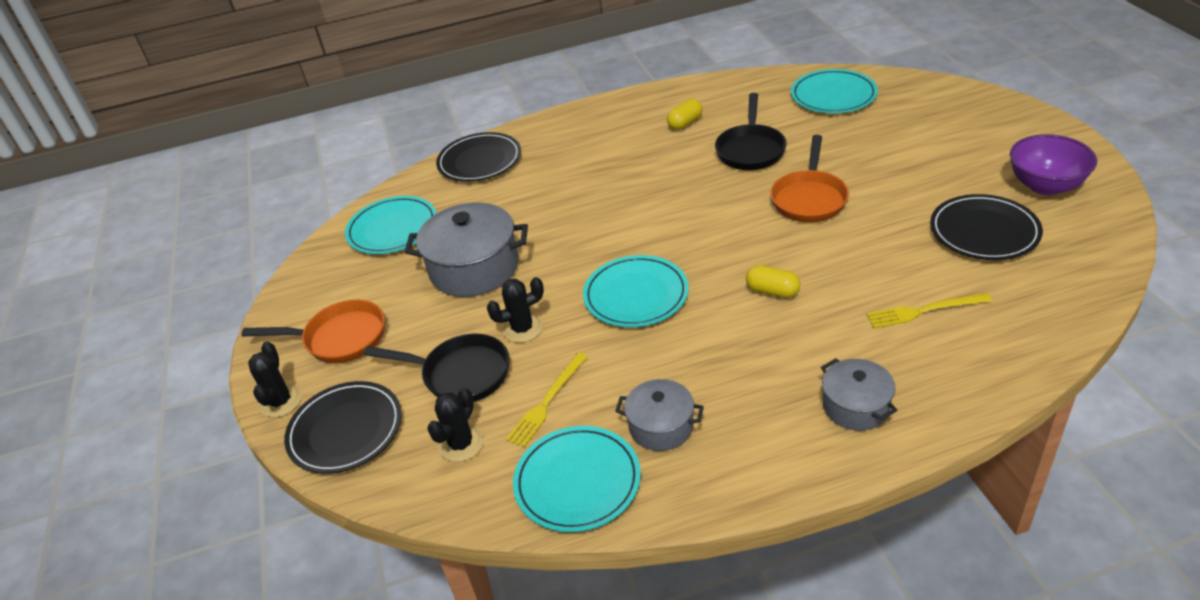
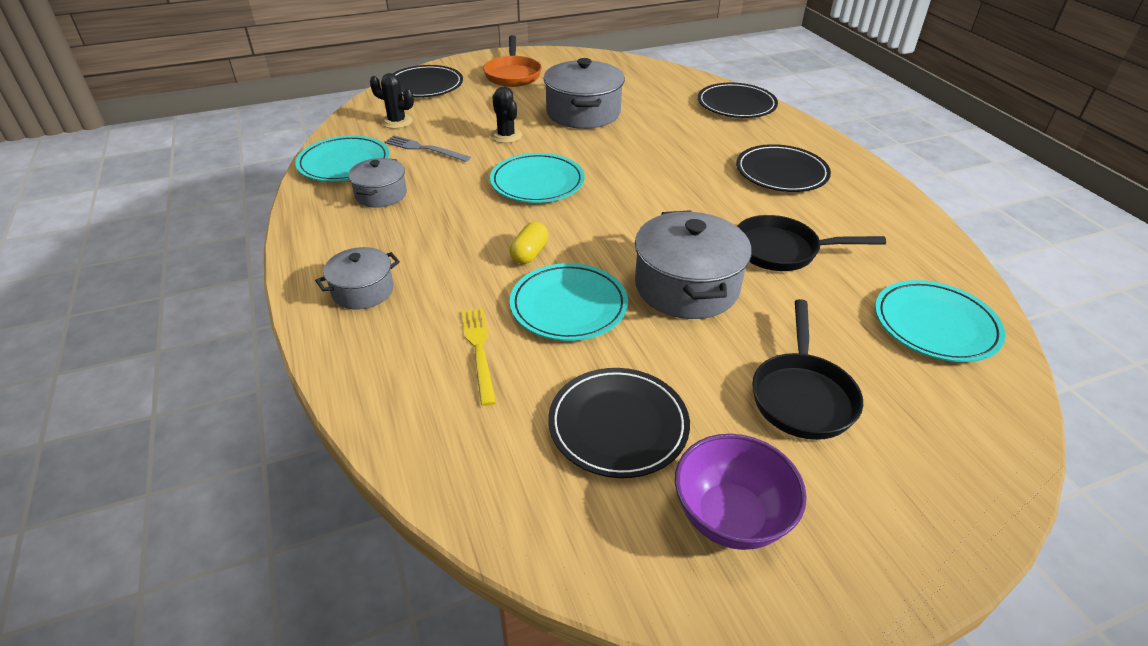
camera: 80 degrees right, 0 degrees up
(281, 402) = (458, 65): black cactus -> none
(392, 229) = (636, 79): turquoise plate -> turquoise plate (568, 306)
(460, 374) = (464, 116): black pan -> black pan (802, 395)
(547, 402) = (424, 149): yellow fork -> grey fork
(624, 142) = (781, 173): none -> black plate
(685, 123) = (830, 208): yellow capsule -> none
(809, 198) = (686, 287): orange pan -> grey pot

